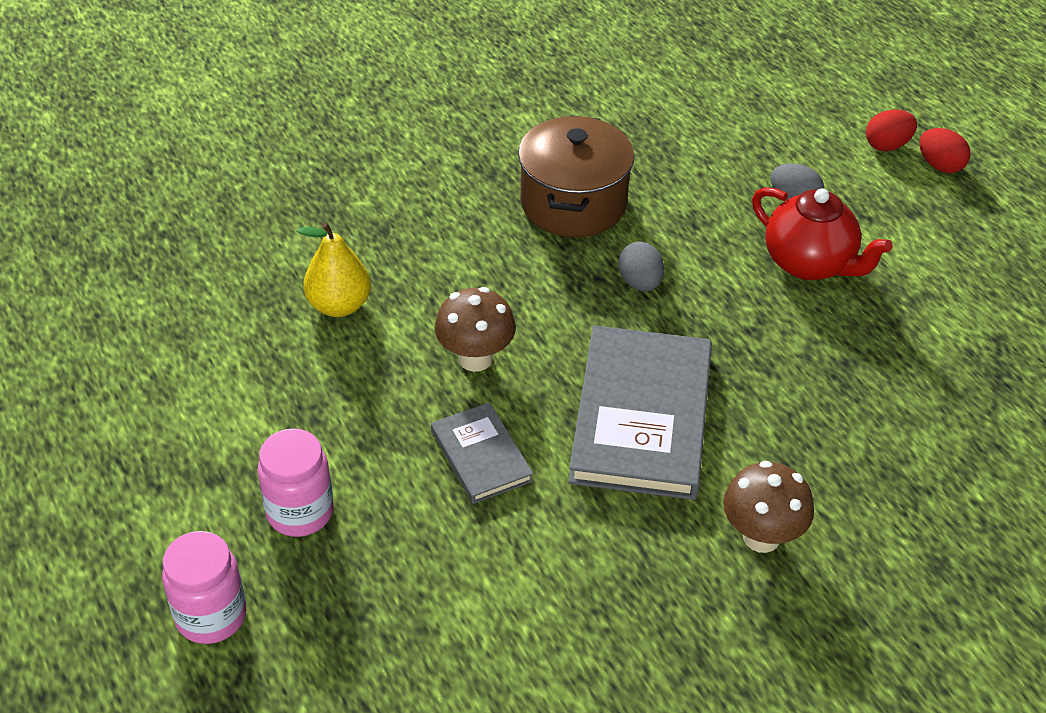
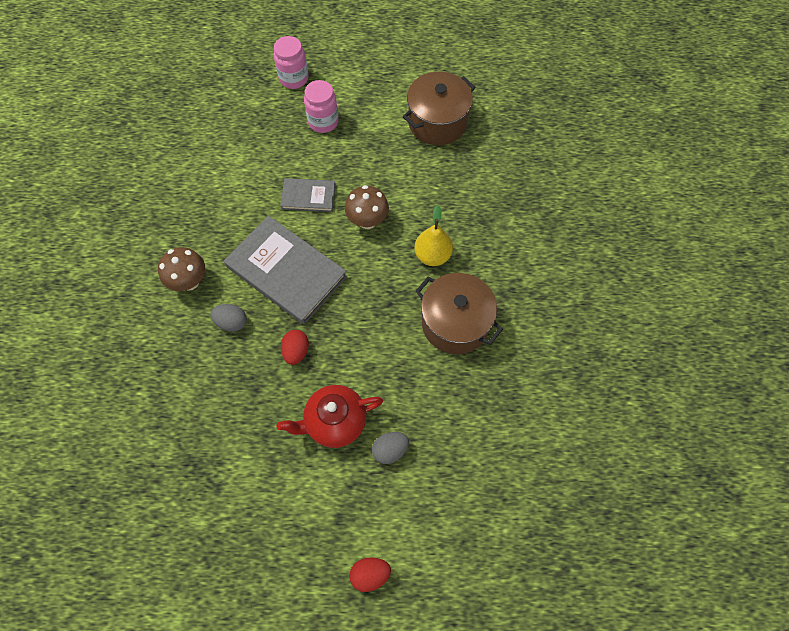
camera: 120 degrees right, 20 degrees up
(211, 350) = (437, 122): none -> brown pot
(339, 305) = (438, 181): yellow pear -> yellow pear (432, 255)
(640, 283) = (373, 322): grey egg -> grey egg (232, 322)
(887, 145) = (408, 552): red egg -> red egg (296, 351)

